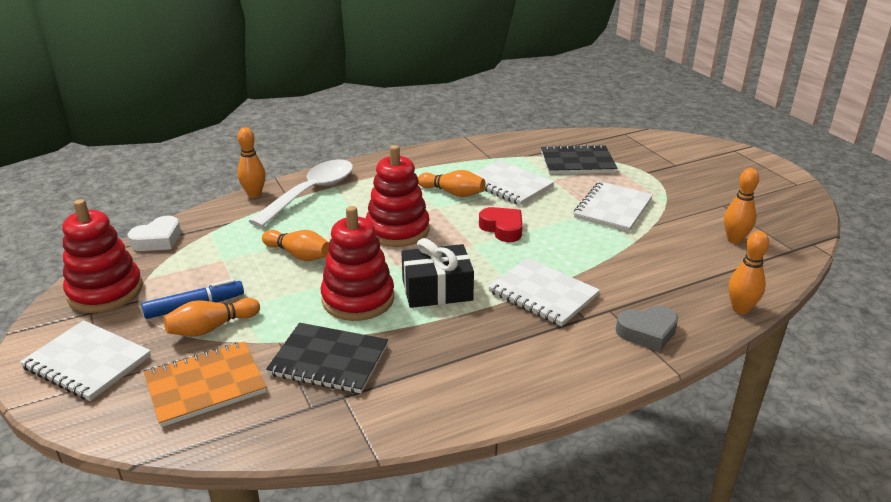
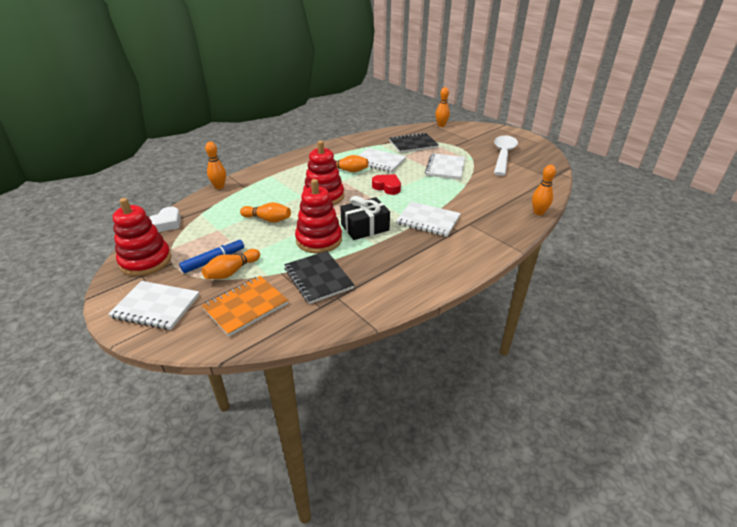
camera: 15 degrees left, 5 degrees up
(311, 193) = (257, 181): white spoon -> white spoon (503, 155)
(329, 360) = (318, 278): black notebook -> black notebook turned 60 degrees clockwise
(647, 332) = (495, 232): grey heart -> none
(734, 239) = (519, 176): orange bowling pin -> orange bowling pin (441, 125)

